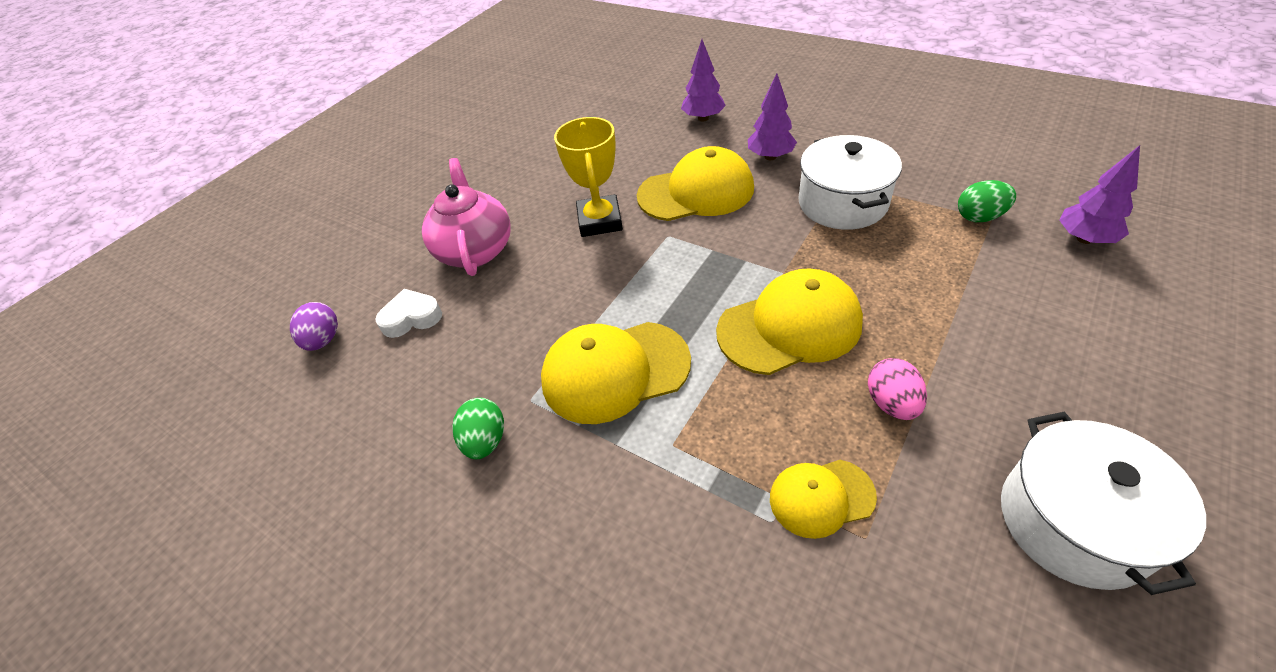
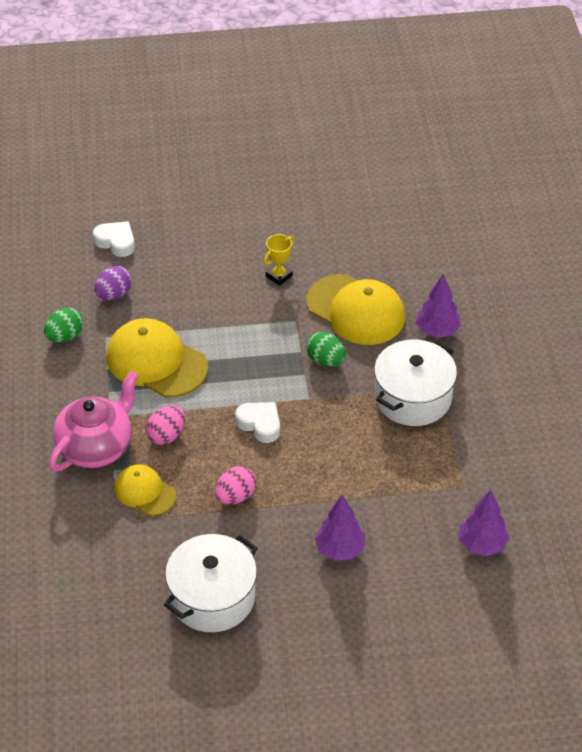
camera: 45 degrees right, 0 degrees up
(323, 340) = (67, 215): purple egg -> purple egg (114, 294)
(475, 250) = (196, 230): pink teapot -> pink teapot (96, 447)
(600, 221) = (279, 276): yellow trophy -> yellow trophy, size x0.55
(703, 118) = (456, 264): purple tree -> purple tree (340, 549)
(739, 421) = (166, 435): none -> pink egg
(789, 327) = (260, 424): yellow cap -> white heart
(979, 217) = (461, 480): green egg -> green egg (325, 360)

